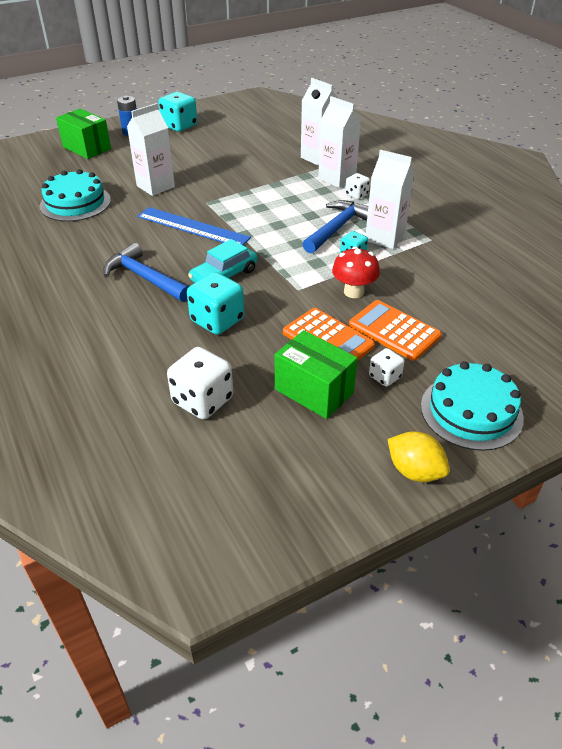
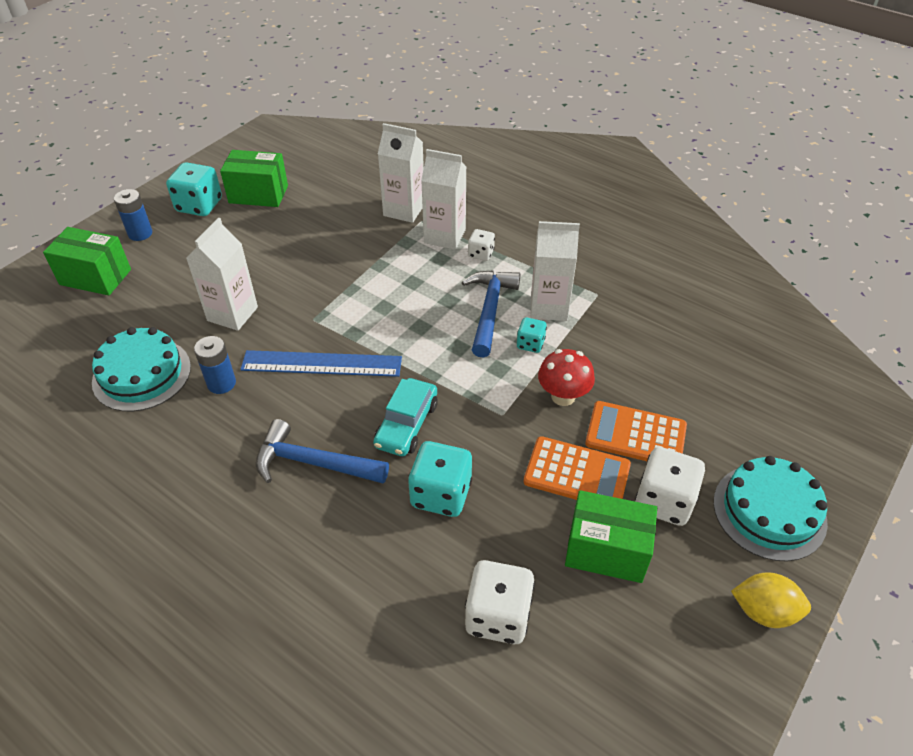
camera: 25 degrees left, 5 degrees up
(120, 220) = (221, 383): none -> blue battery
(223, 128) = (258, 194): none -> green box
(385, 377) = (664, 501): white dice -> white dice, size x1.80

